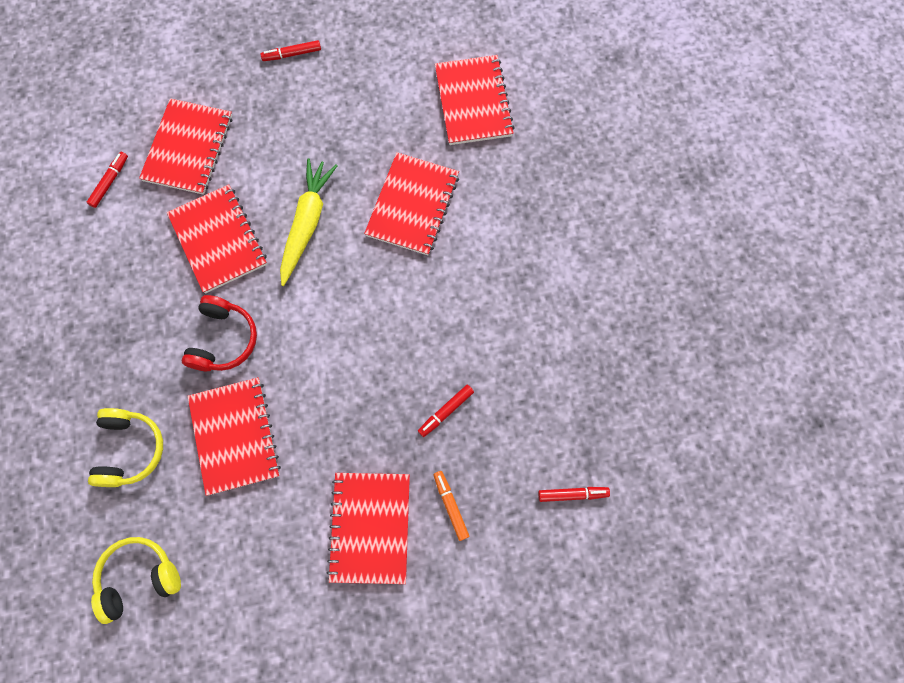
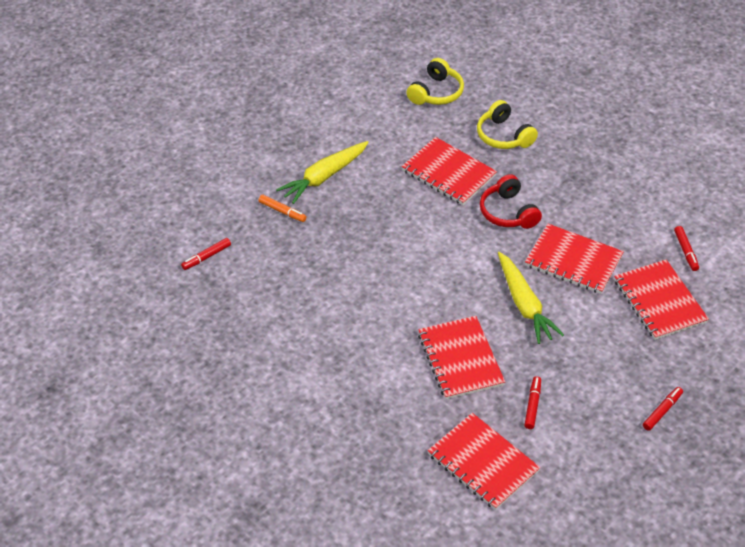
camera: 145 degrees right, 25 degrees down
(370, 527) = (324, 177): red notebook -> yellow carrot
(445, 411) = (326, 254): red marker -> red marker (532, 405)

